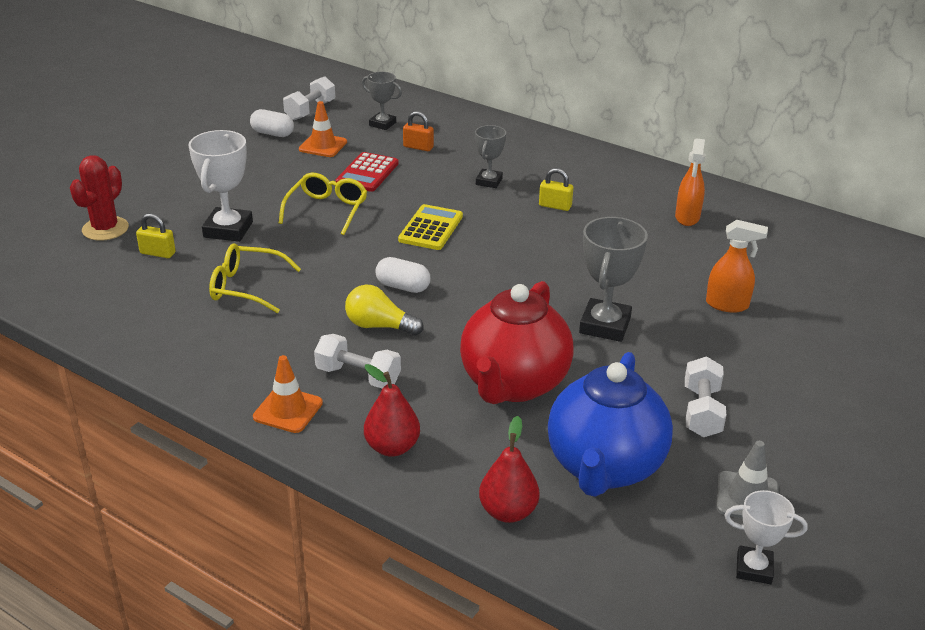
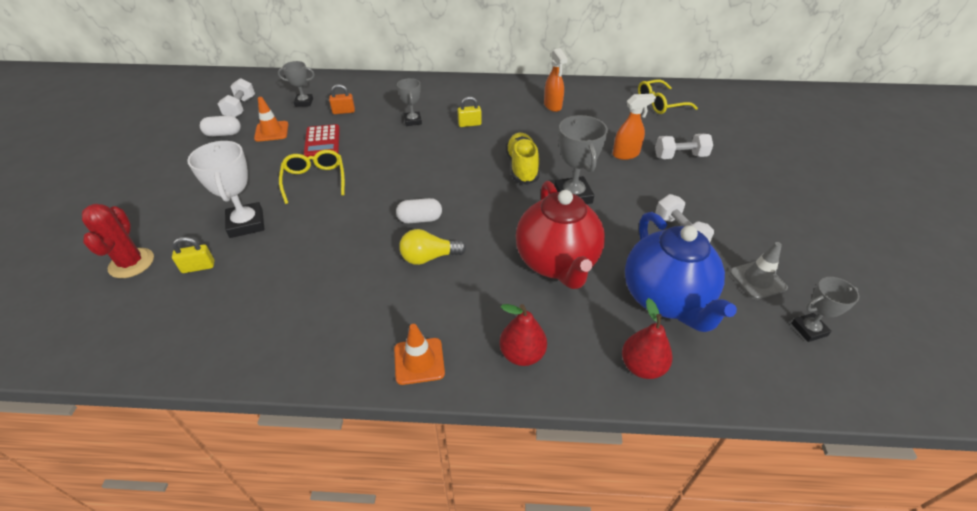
camera: 30 degrees left, 10 degrees up
(246, 287) = (299, 267): yellow glasses -> yellow glasses (660, 104)
(358, 376) = (448, 305): white dumbbell -> white dumbbell (680, 156)
(430, 228) = (402, 168): yellow calculator -> none
(573, 274) = (522, 167): none -> yellow shoe
(754, 568) = (809, 329): white trophy -> grey trophy

